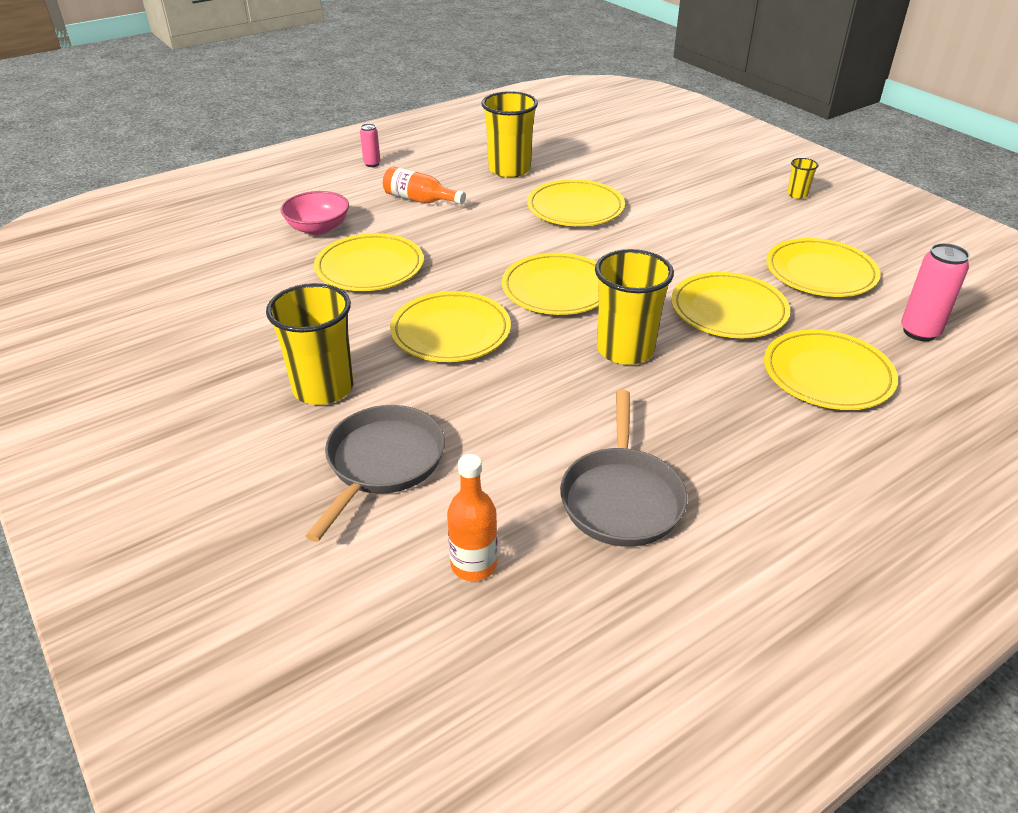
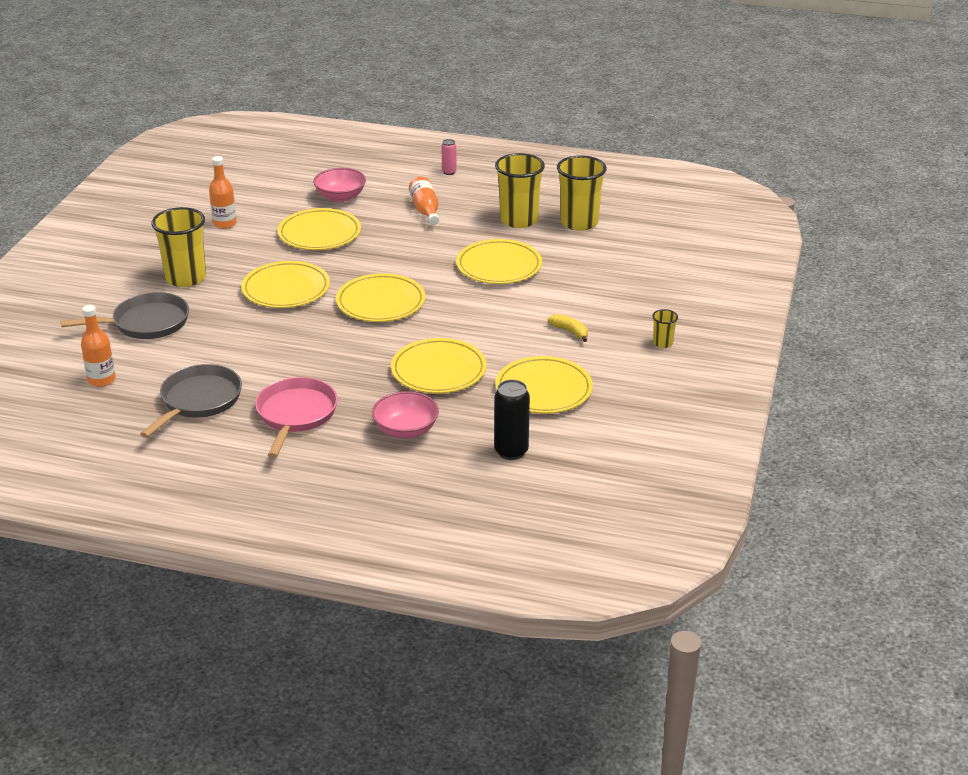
camera: 50 degrees right, 5 degrees down
(249, 313) = (224, 224): none -> orange bottle
(621, 497) = (198, 401): grey pan -> grey pan turned 150 degrees clockwise
(625, 350) = (341, 351): yellow cup -> yellow cup (579, 222)
(729, 434) = (295, 415): none -> pink pan
(732, 222) = (570, 331): none -> yellow banana
(827, 374) = (406, 430): yellow plate -> pink bowl
(919, 332) = (511, 451): pink can -> black can

